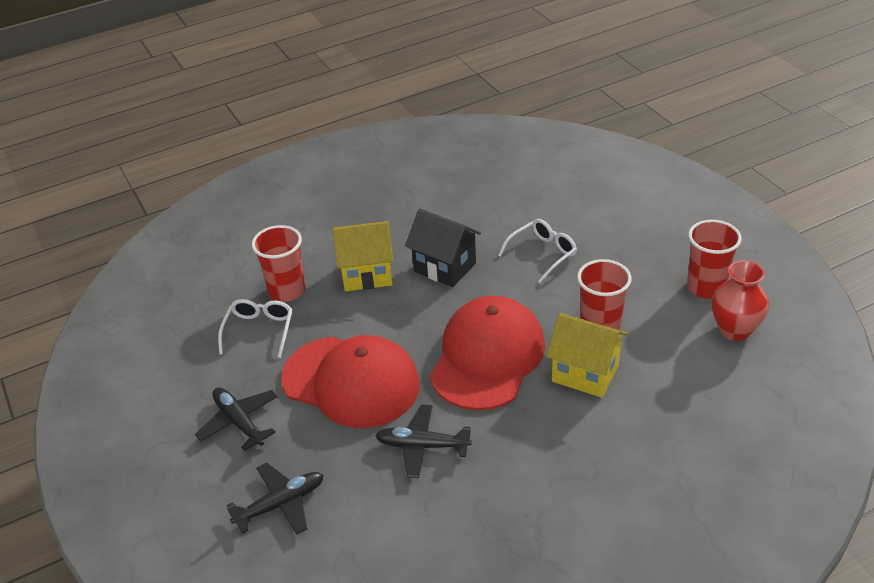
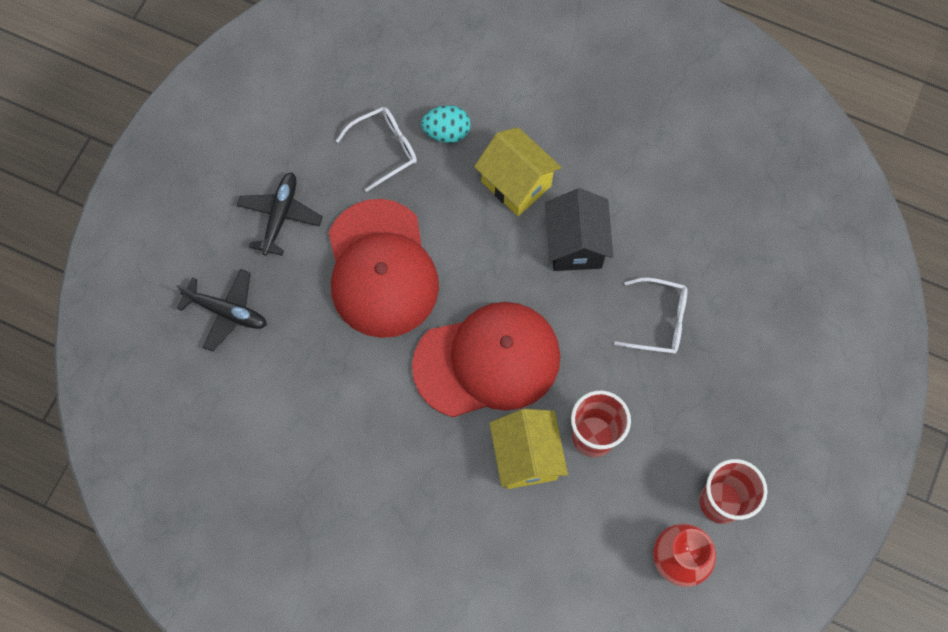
camera: 50 degrees right, 30 degrees up
(287, 291) = (446, 132): red cup -> turquoise egg
(422, 446) = (353, 376): black plane -> none

